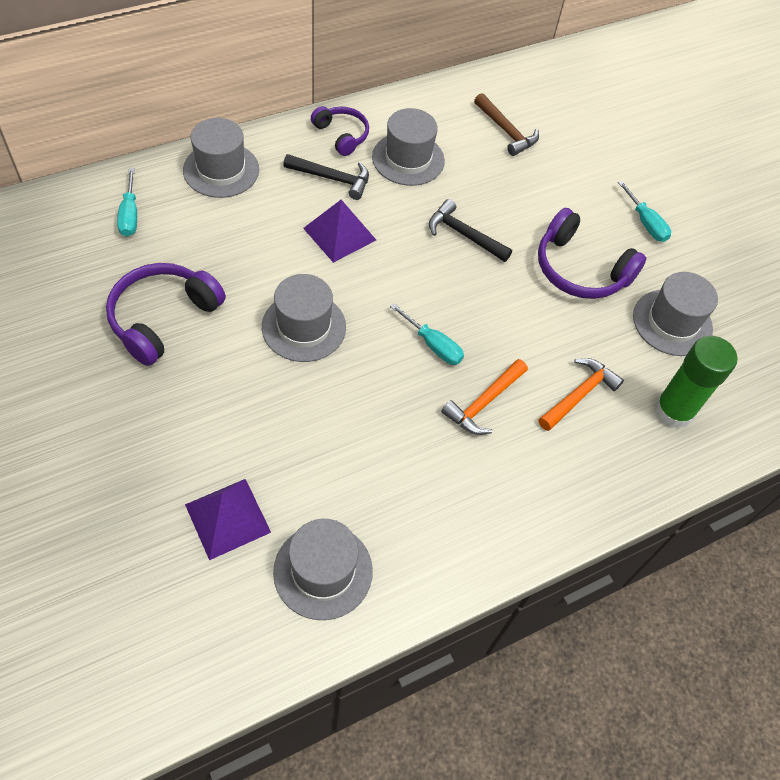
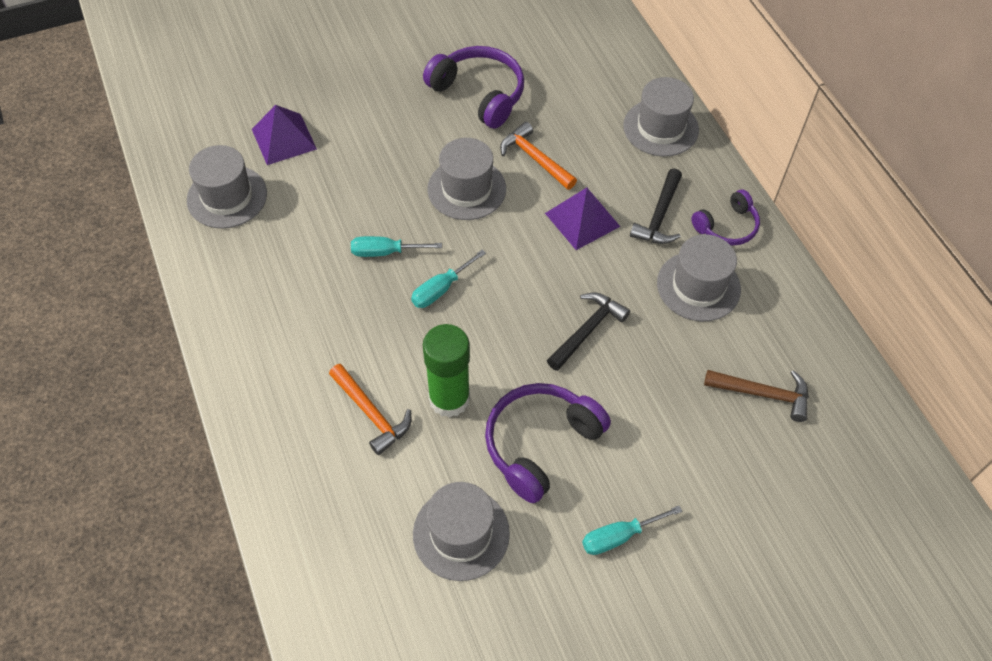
camera: 100 degrees right, 0 degrees up
(130, 215) = (596, 67): turquoise screwdriver -> turquoise screwdriver (385, 252)
(484, 403) = (370, 326): orange hammer -> orange hammer (535, 159)
(506, 131) = (763, 394): brown hammer -> brown hammer turned 135 degrees counterclockwise
(673, 411) = (341, 506): green glue stick -> green glue stick (449, 399)

